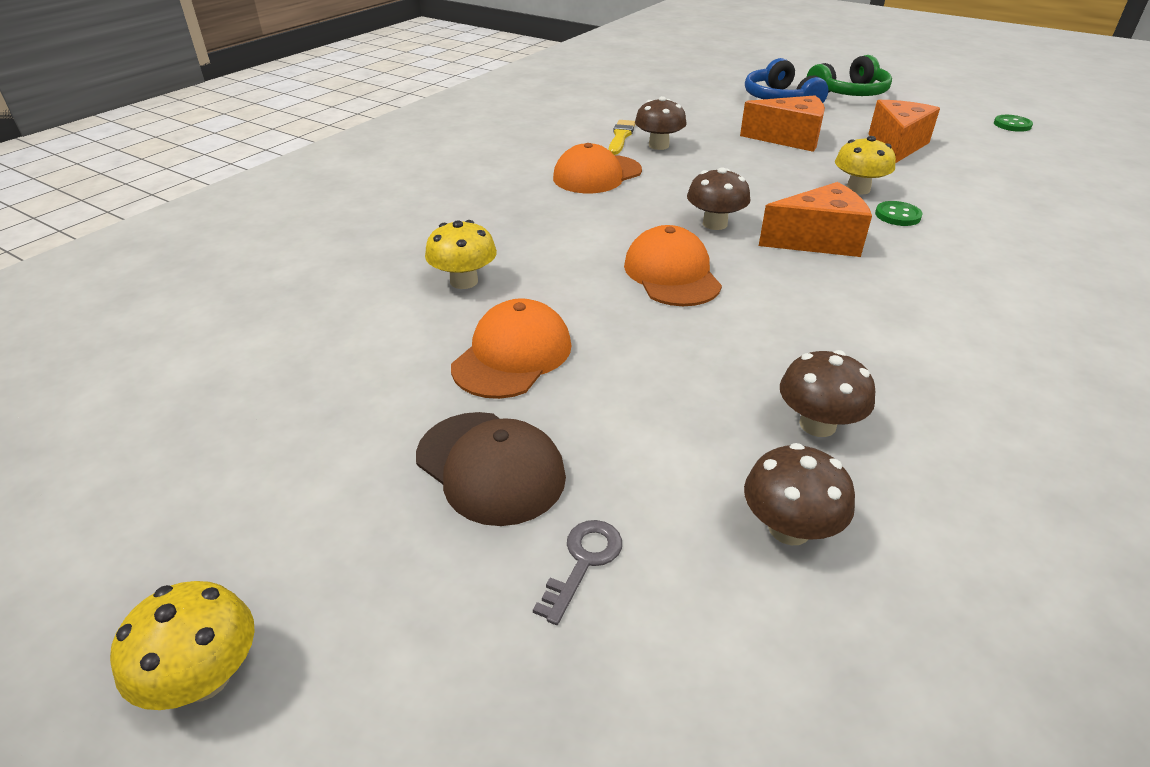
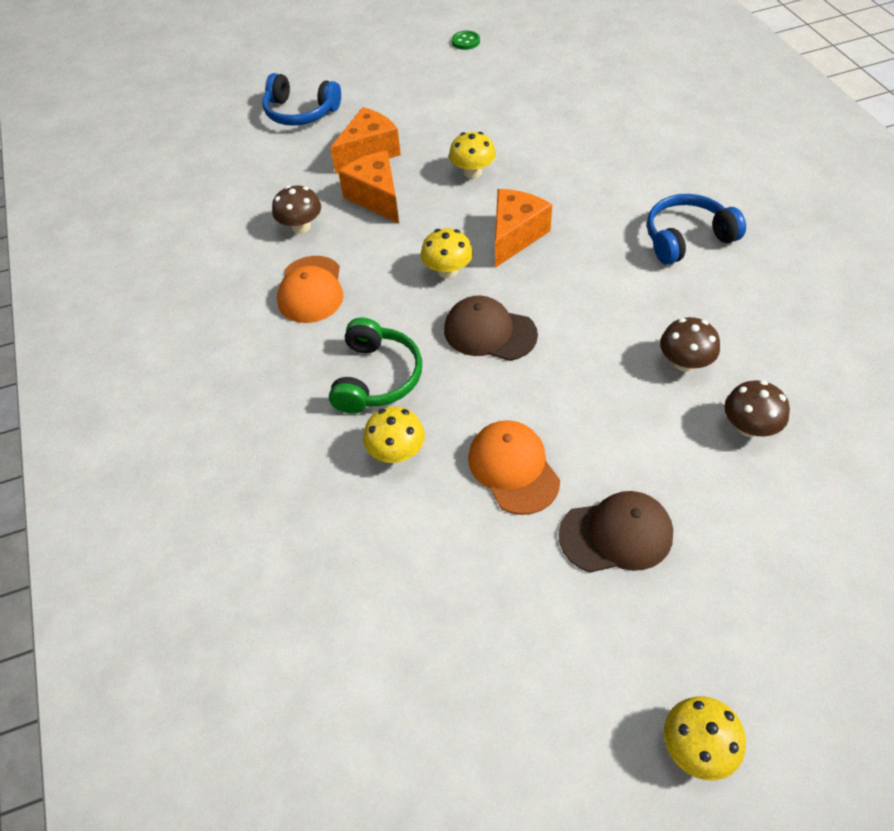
camera: 50 degrees left, 15 degrees up
(583, 562) = (718, 528): grey key -> none
(621, 137) = (261, 238): yellow brush -> none
(672, 274) = (489, 332): orange cap -> brown cap
(715, 224) = (447, 271): brown mushroom -> yellow mushroom
(849, 93) = (334, 72): green headphones -> green headphones (377, 377)
(896, 146) = (436, 111): orange cheese -> orange cheese (376, 197)
(897, 215) = (521, 179): green button -> none
(1016, 350) = (686, 238): none -> blue headphones

